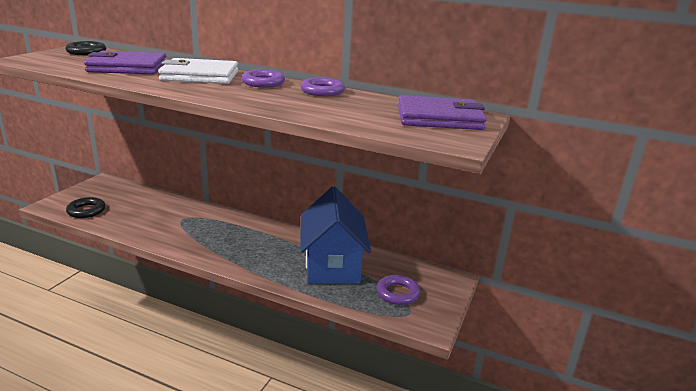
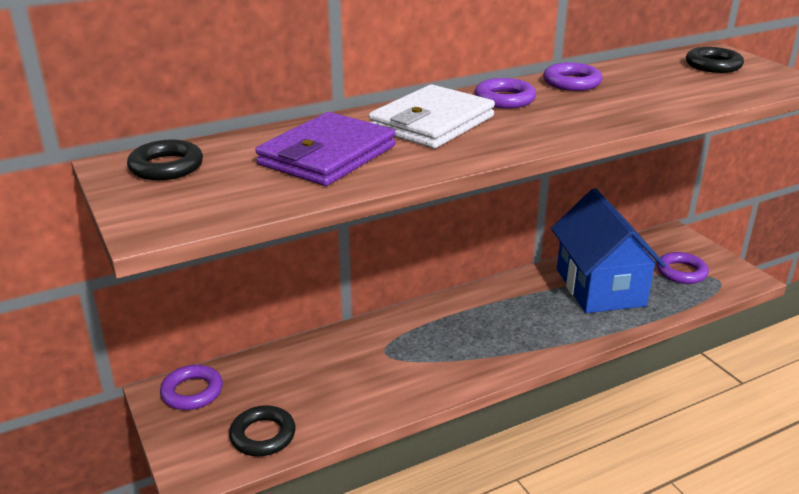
camera: 50 degrees left, 5 degrees up
(109, 186) = (192, 392): none -> purple ring
(332, 265) = (600, 287): blue house -> blue house turned 45 degrees clockwise
(439, 118) = (713, 65): purple wallet -> black ring

